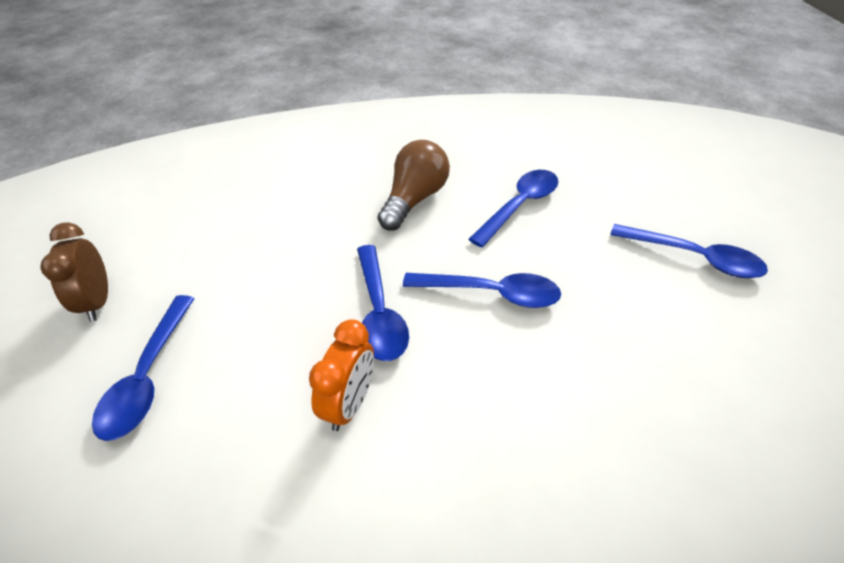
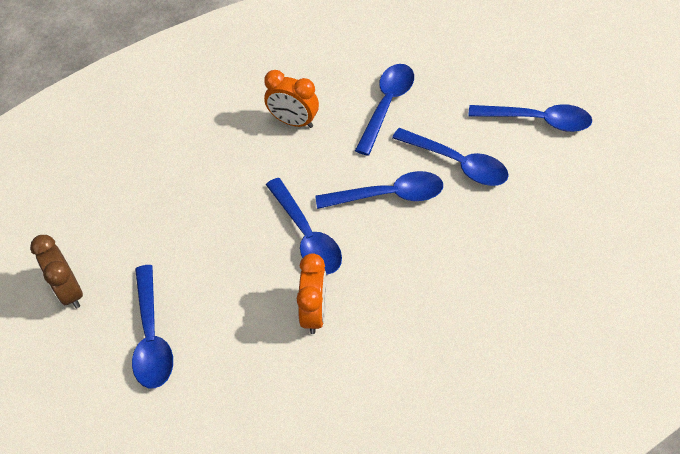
camera: 15 degrees left, 10 degrees up
(414, 199) = (293, 121): brown light bulb -> orange clock
(584, 279) = (457, 163): none -> blue spoon

